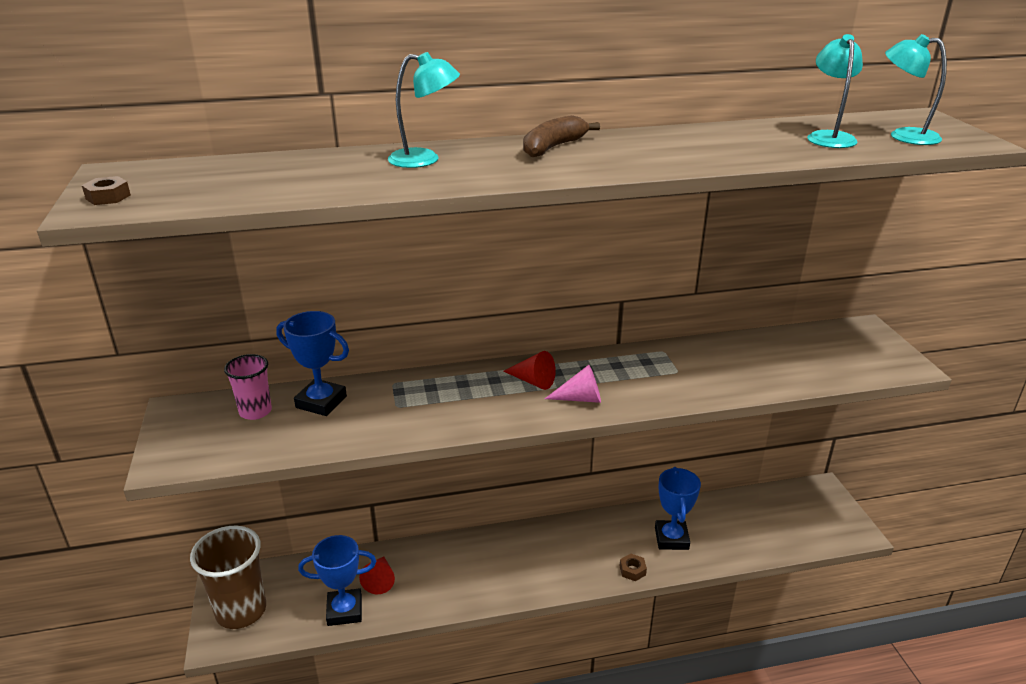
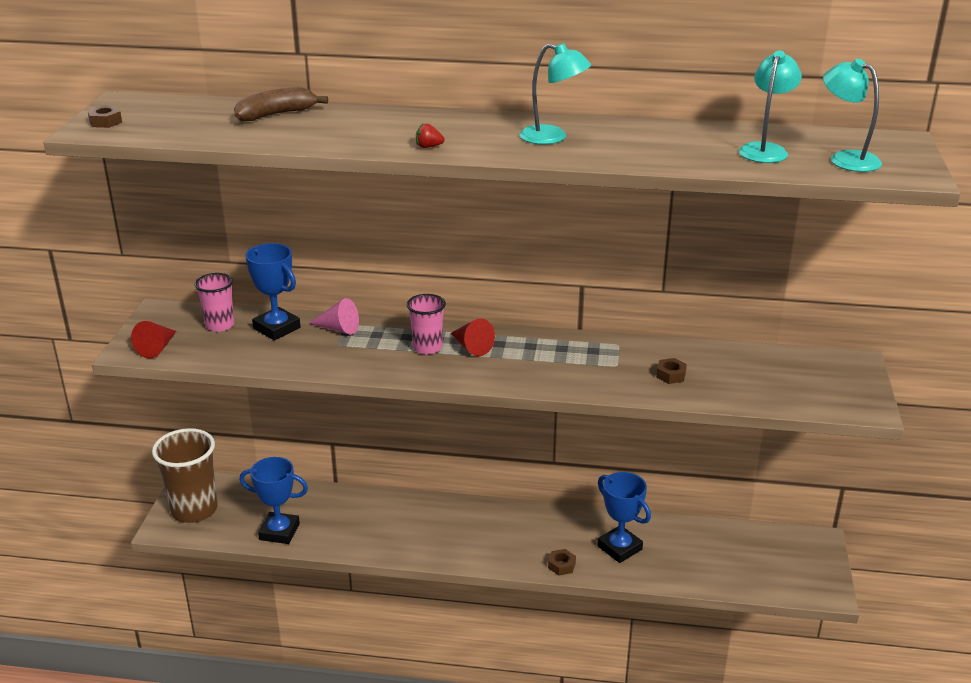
camera: 20 degrees right, 0 degrees up
(380, 580) = (322, 515): red cone -> red cone (157, 348)
(425, 159) = (368, 122): turquoise lamp -> turquoise lamp (552, 137)
(490, 391) = (427, 347): none -> pink cup
(515, 175) = (428, 147): none -> red strawberry
(553, 147) = (489, 125): brown banana -> brown banana (276, 114)
(580, 398) = (504, 370): pink cone -> pink cone (338, 328)
(671, 538) = (619, 548): blue trophy -> blue trophy turned 60 degrees counterclockwise
(731, 371) = (671, 375): none -> brown nut

